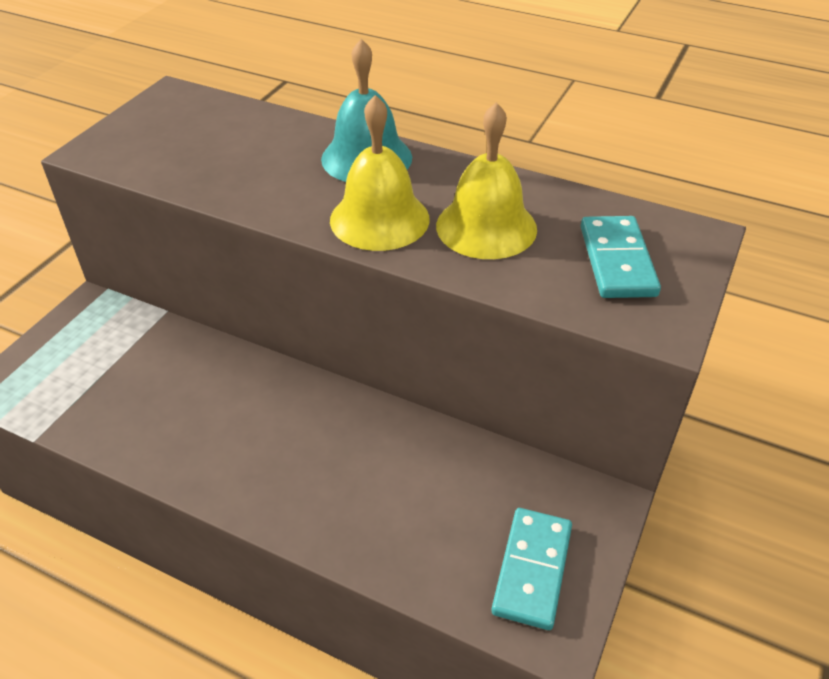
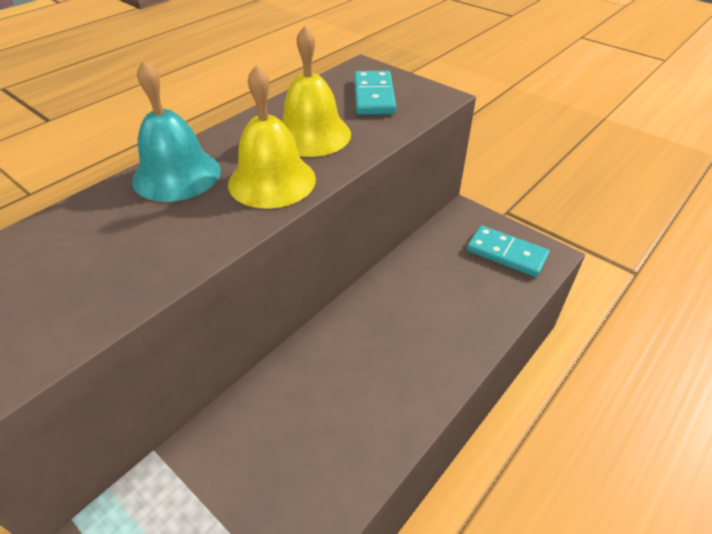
camera: 75 degrees left, 0 degrees up
(617, 261) = (374, 96): turquoise domino -> turquoise domino turned 75 degrees clockwise

